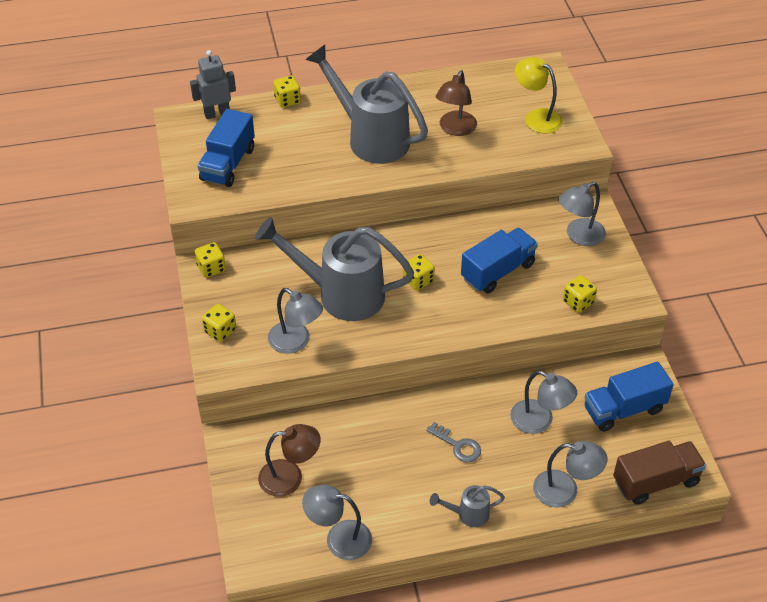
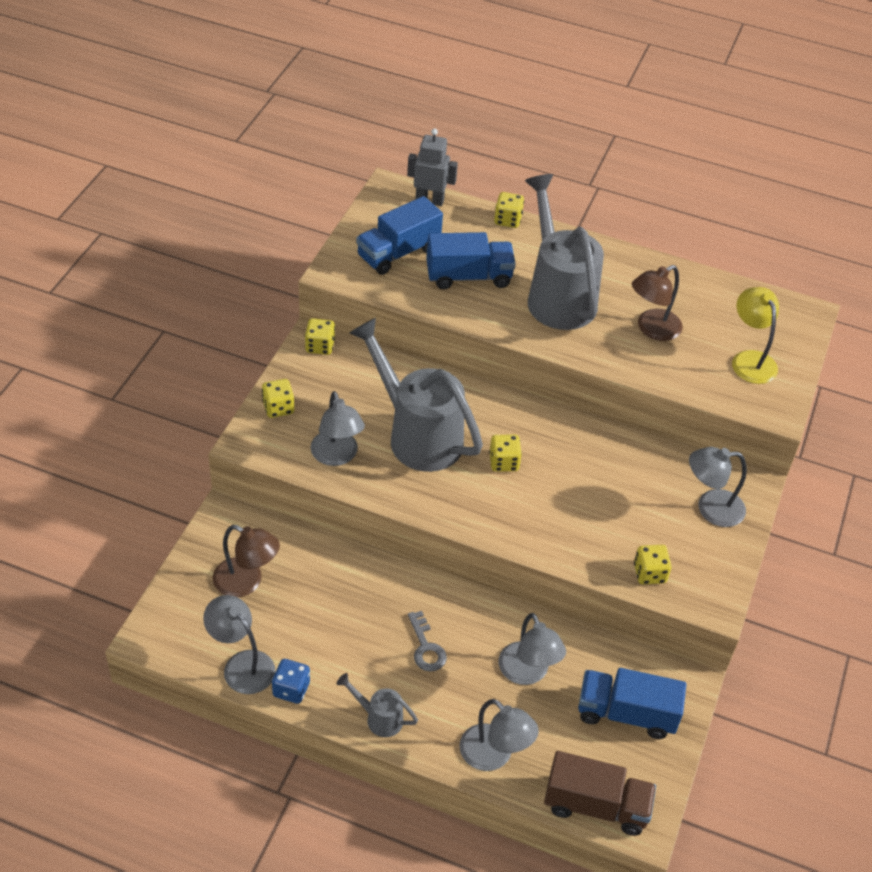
camera: 30 degrees right, 0 degrees up
(390, 533) = (291, 689): none -> blue dice
(497, 271) = (592, 497): blue truck -> blue truck (468, 276)

